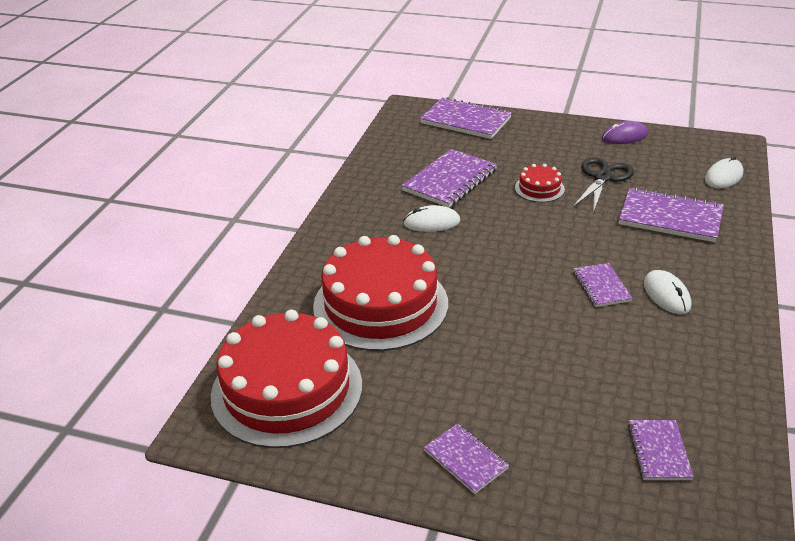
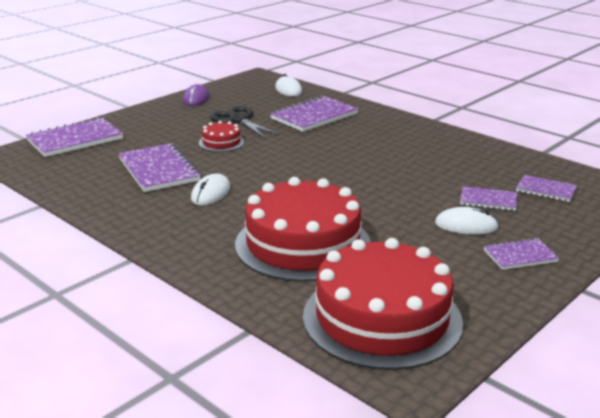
camera: 65 degrees left, 10 degrees down
(601, 286) = (367, 158): purple notebook -> purple notebook (488, 200)
(666, 295) = (396, 142): white mouse -> white mouse (466, 225)

